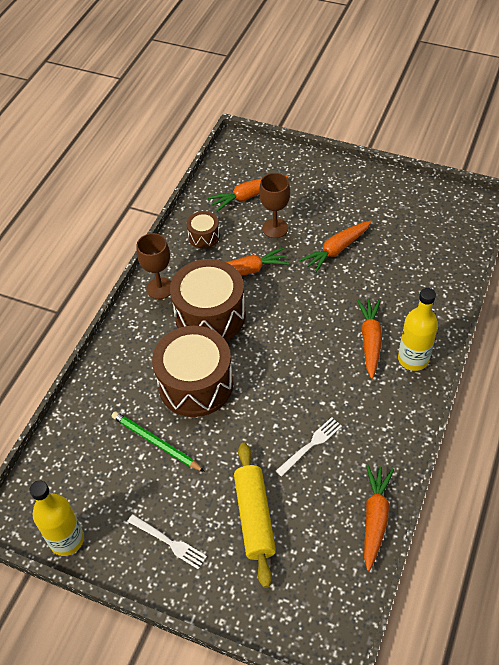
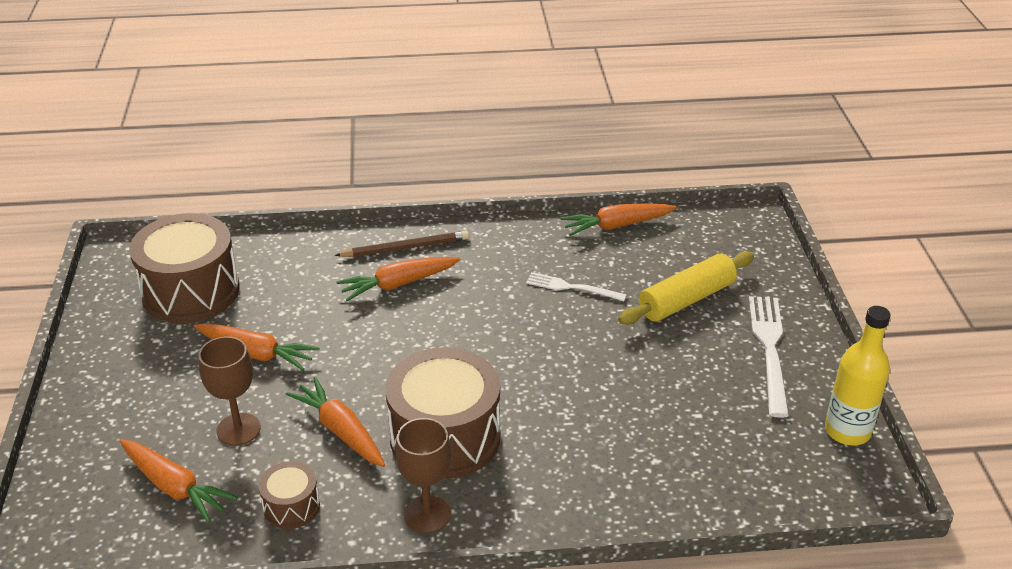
camera: 120 degrees left, 15 degrees down
(156, 442) = (670, 409): green pencil -> none
(169, 542) = (769, 349): white fork -> white fork, size x1.63
(195, 384) = (563, 407): brown drum -> brown drum (191, 291)
(413, 359) = (405, 248): yellow bottle -> brown pencil

